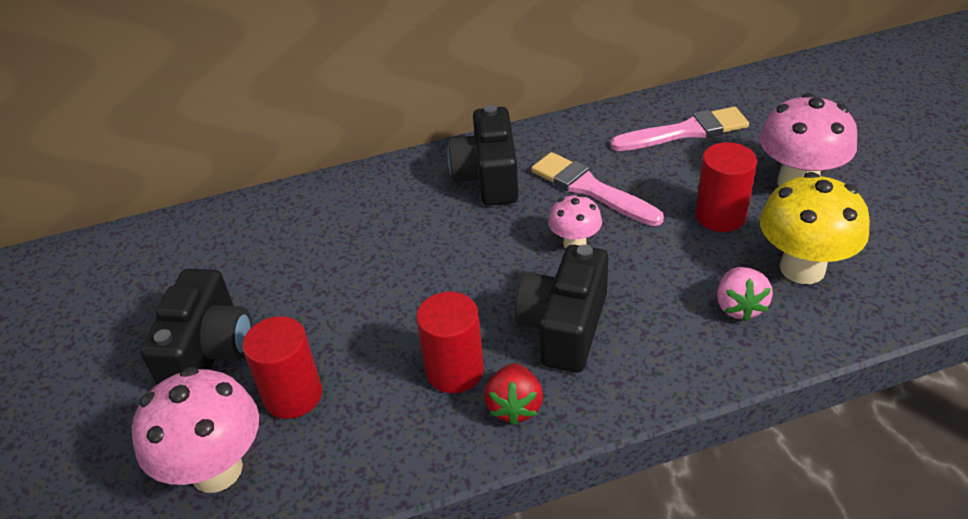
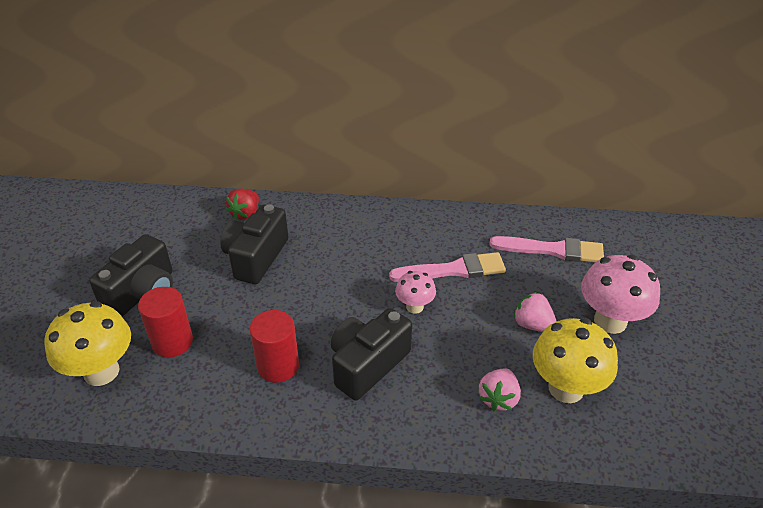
camera: 20 degrees right, 0 degrees up
(217, 470) = (101, 371): pink mushroom -> yellow mushroom
(488, 177) = (388, 236): black camera -> black camera (256, 257)
(514, 406) = (299, 406): red strawberry -> red strawberry (245, 214)
(590, 189) = (453, 270): pink brush -> pink brush turned 105 degrees clockwise
(720, 216) = (533, 325): red cylinder -> pink strawberry

